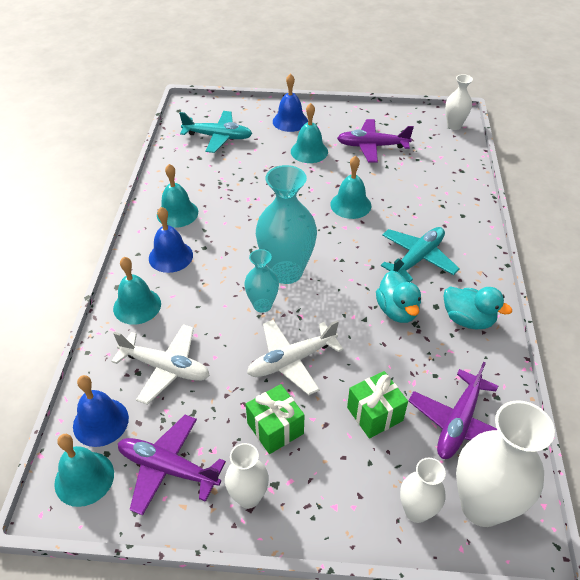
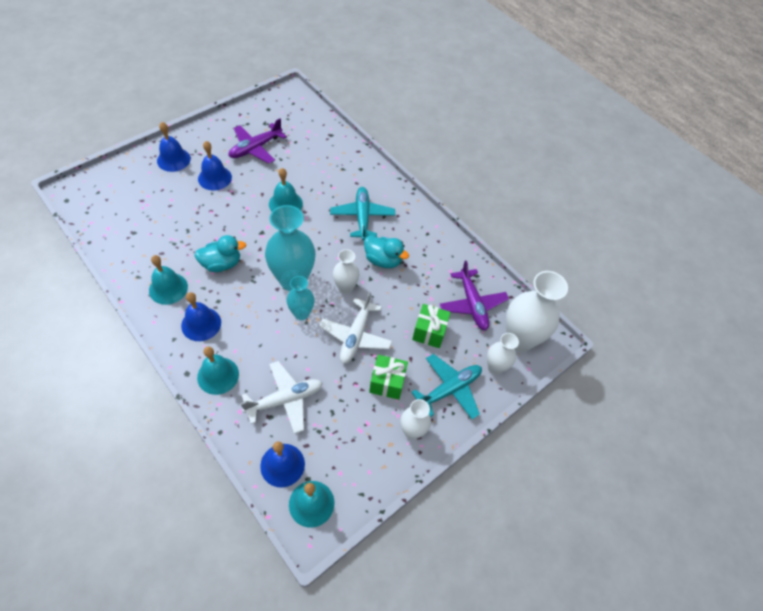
camera: 50 degrees left, 10 degrees up
(168, 468) = (353, 454): purple plane -> none
(218, 137) = (129, 206): turquoise plane -> turquoise plane (449, 389)
(309, 151) = (215, 178): turquoise bell -> blue bell
(454, 126) = (294, 100): white vase -> white vase (345, 288)
(468, 319) = (424, 239): turquoise duck -> turquoise duck (221, 264)

